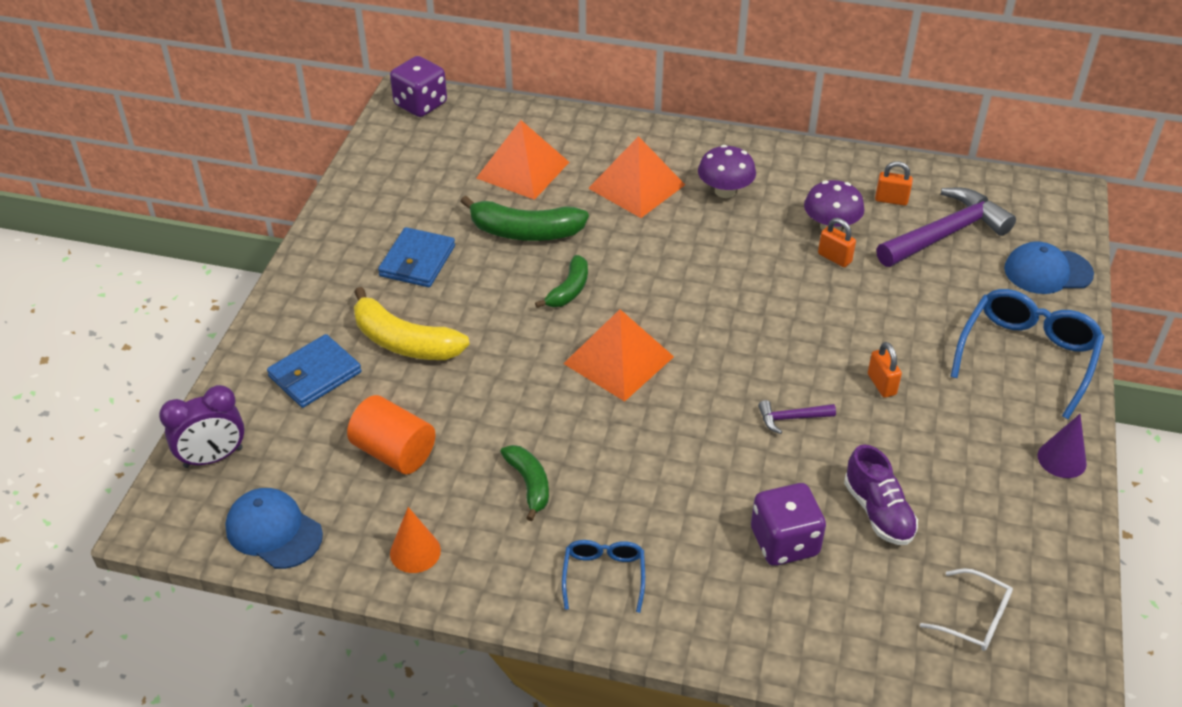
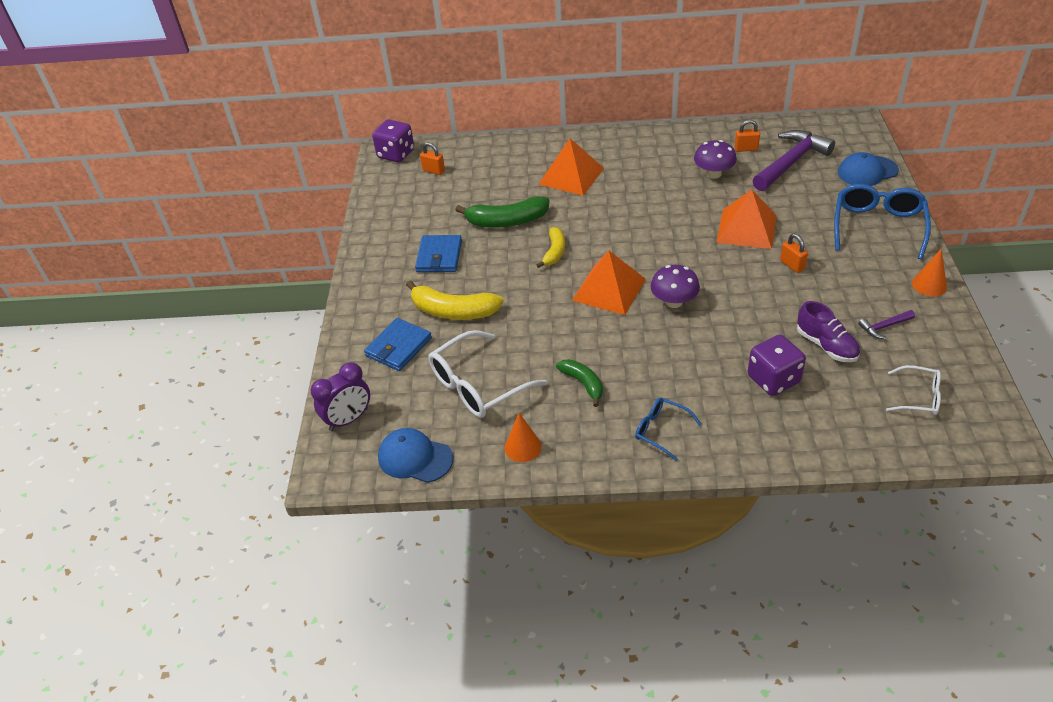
camera: 10 degrees left, 0 degrees up
(394, 452) = (478, 385): orange cylinder -> white glasses
(523, 170) = (487, 181): orange pyramid -> orange pyramid (746, 228)
(569, 290) = (554, 252): green banana -> yellow banana
(604, 576) = (661, 431): blue glasses -> blue glasses turned 45 degrees counterclockwise
(725, 191) = (633, 166): purple mushroom -> purple mushroom (674, 302)
(791, 418) = (742, 300): purple hammer -> purple hammer (884, 327)
(834, 258) = (725, 193): orange padlock -> orange padlock (433, 171)
(1062, 459) = (929, 285): purple cone -> orange cone

